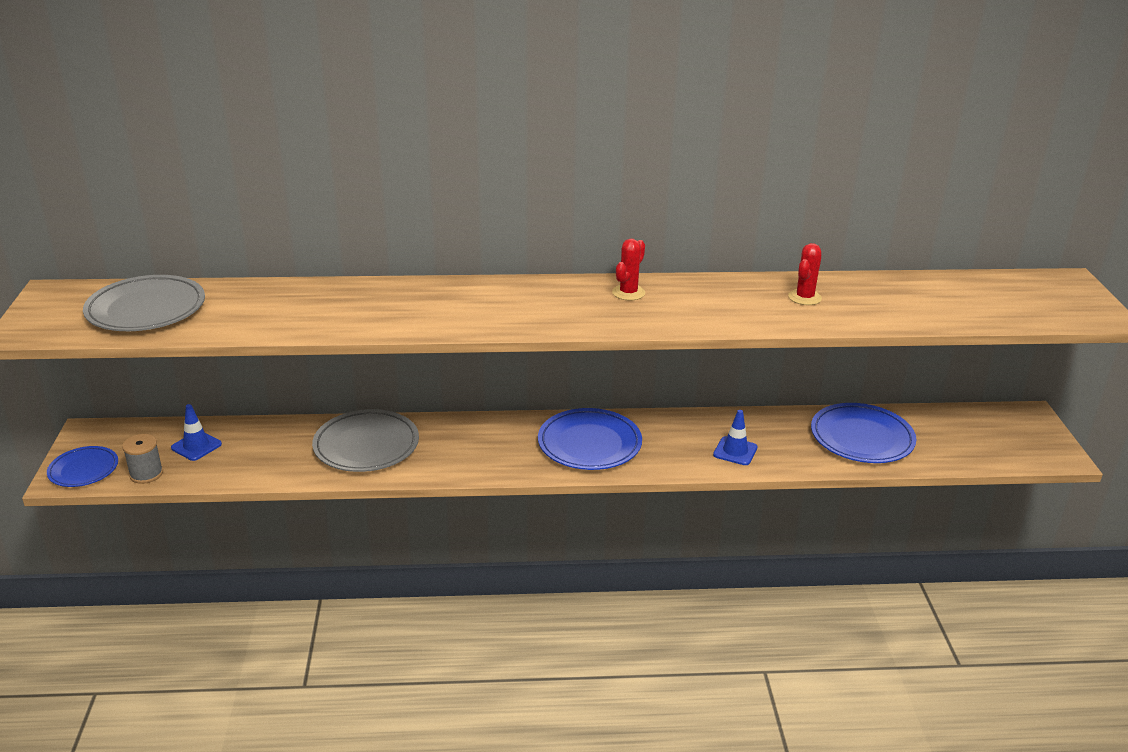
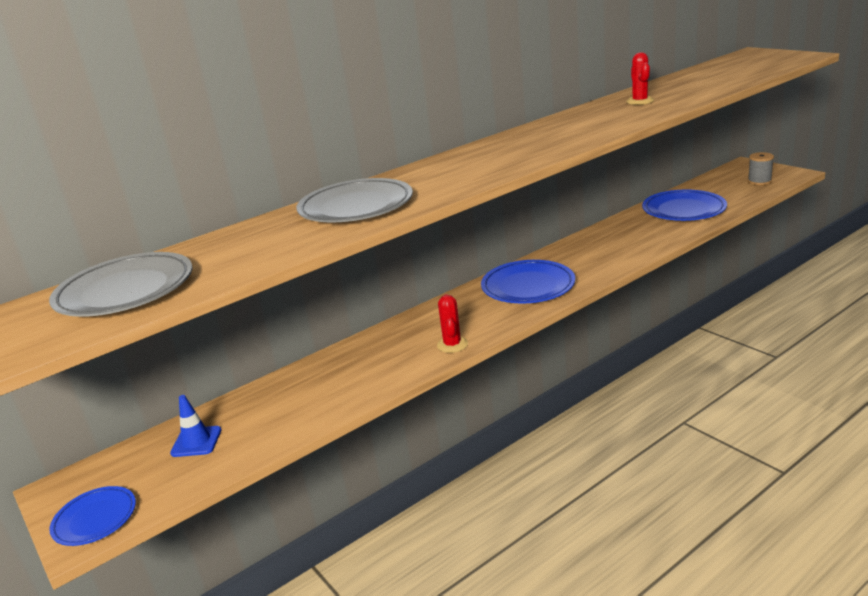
camera: 30 degrees left, 5 degrees down
(146, 474) = (173, 486): grey spool -> grey spool (759, 181)
(366, 446) = (359, 366): grey plate -> grey plate (356, 207)
(628, 293) = (527, 137): red cactus -> red cactus (452, 345)
(735, 451) = (626, 248): blue traffic cone -> none

